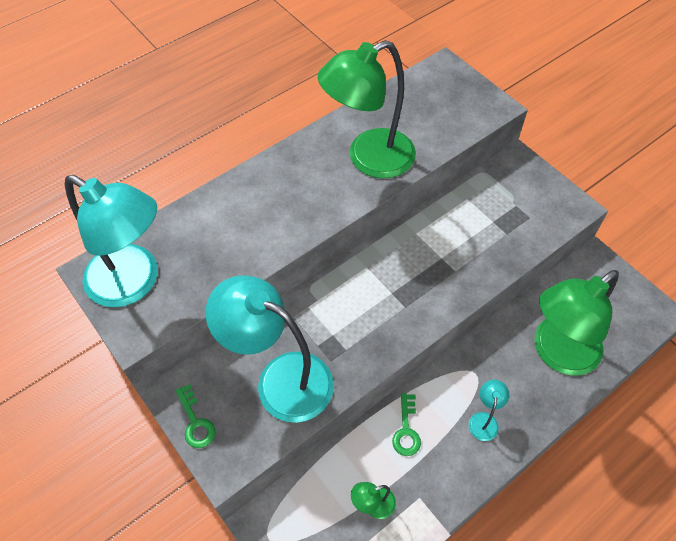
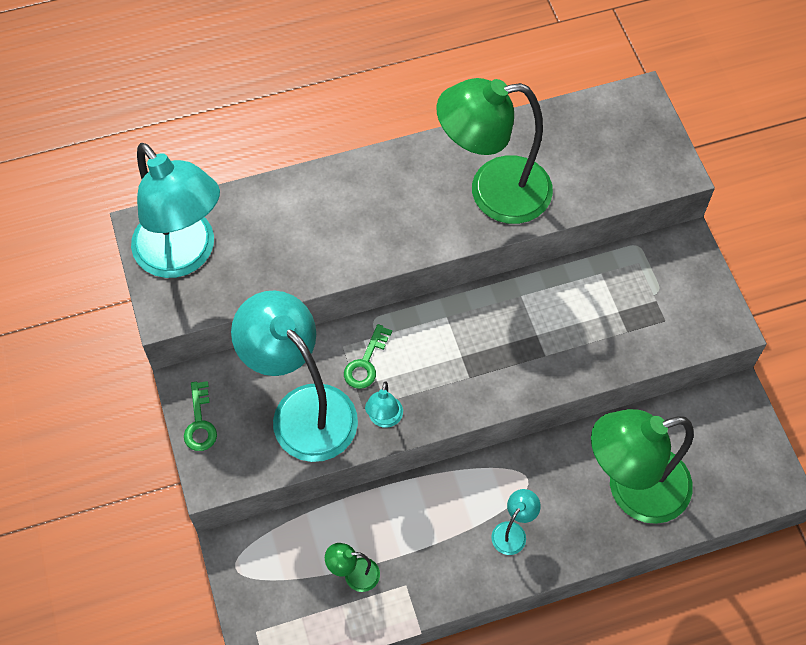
camera: 20 degrees right, 5 degrees up
(352, 363) = (384, 419): none -> turquoise lamp
(406, 430) = (423, 511): green key -> green key (366, 363)

